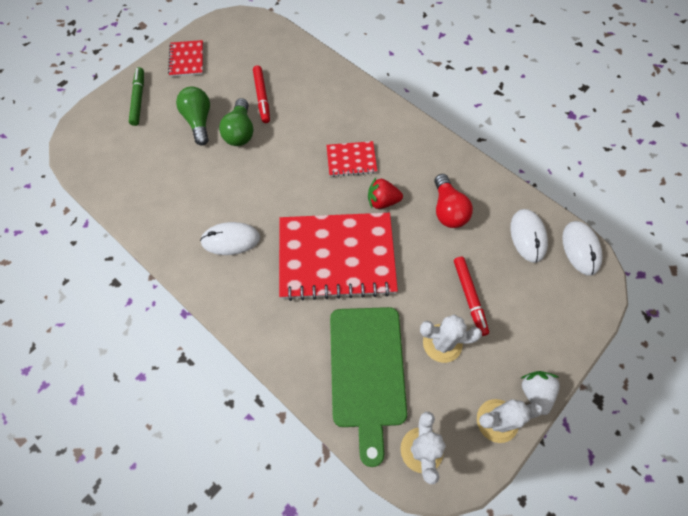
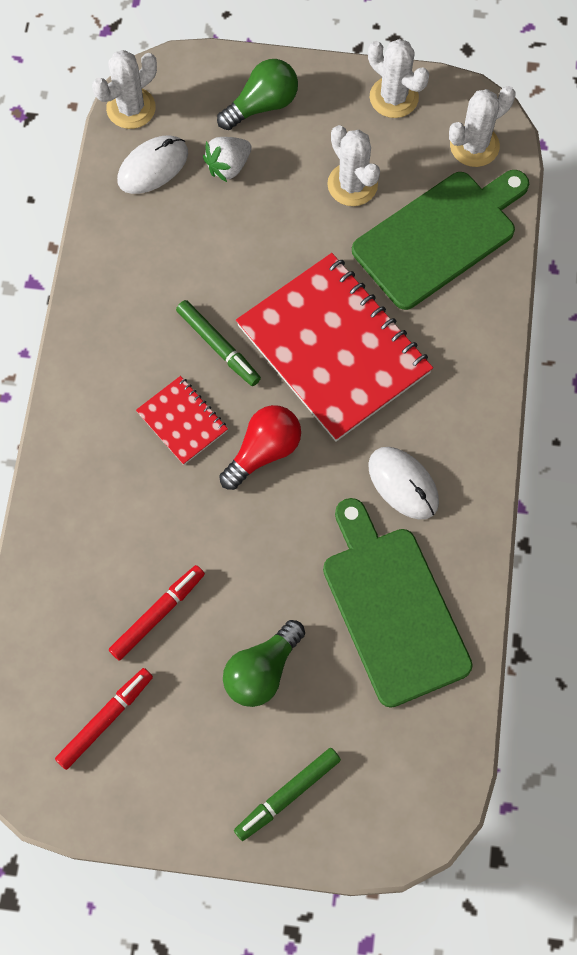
camera: 125 degrees left, 5 degrees up
(174, 191) = (392, 608): none -> green cutting board
(187, 60) = (163, 787): red notebook -> none
(240, 132) = (239, 597): green light bulb -> green light bulb (262, 105)
(382, 201) = (218, 346): red strawberry -> green marker
(448, 210) = (177, 267): red light bulb -> red light bulb (264, 451)
(469, 297) = (277, 186): red marker -> red marker (105, 719)
(535, 392) = (339, 78): white strawberry -> white strawberry (228, 166)
(580, 249) = (131, 108): white mouse -> white cactus

